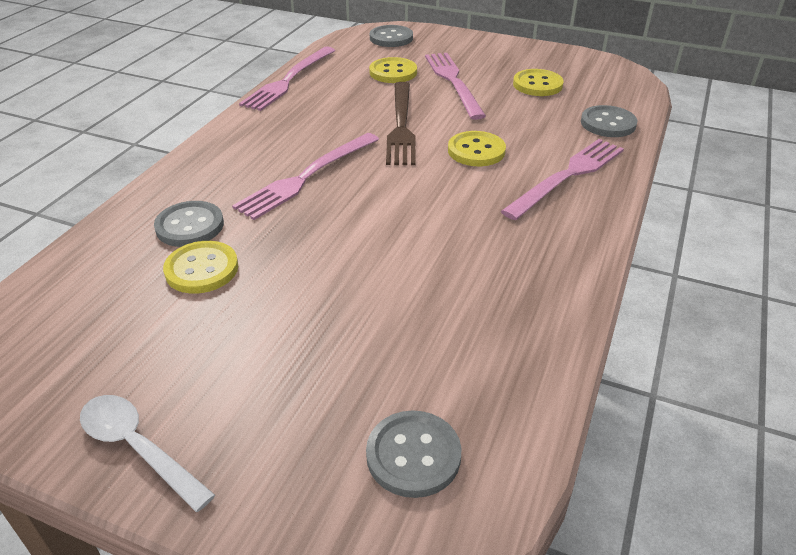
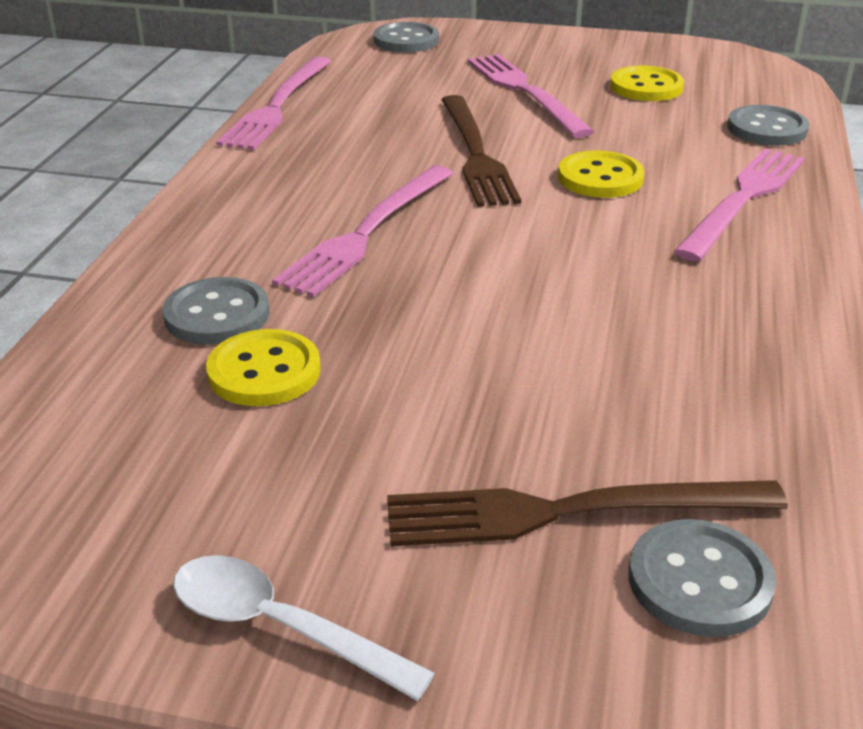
camera: 10 degrees left, 5 degrees down
(350, 393) = (569, 512): none -> brown fork
(393, 72) = (430, 85): yellow button -> none

